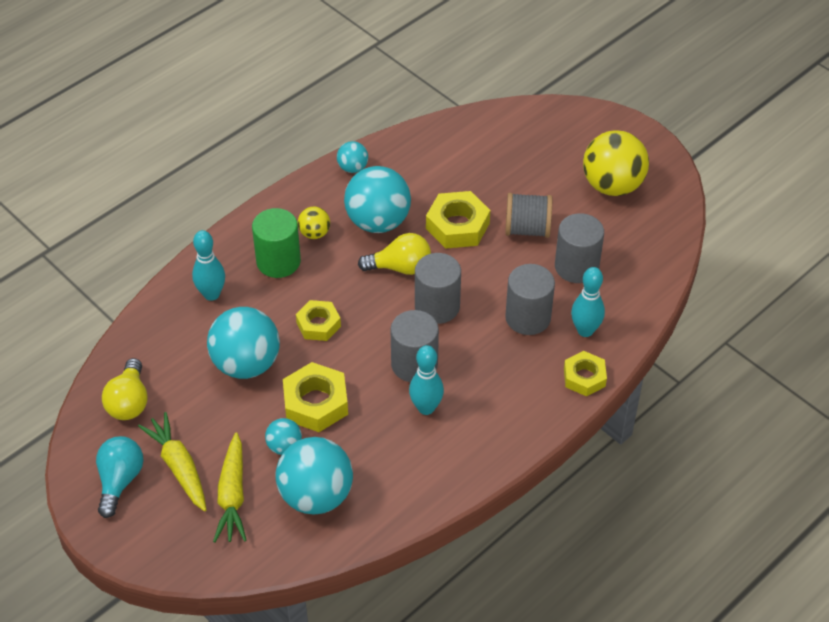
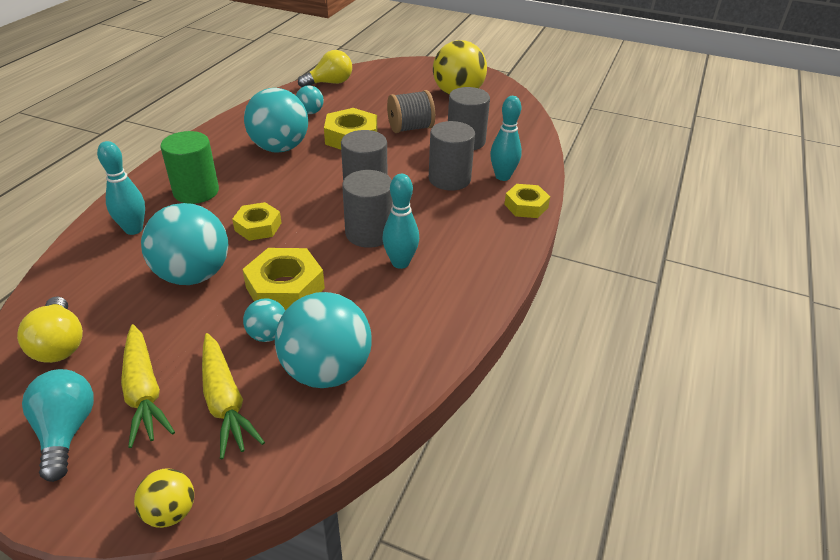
camera: 25 degrees left, 10 degrees down
(179, 467) = (144, 392): yellow carrot -> yellow carrot turned 150 degrees counterclockwise
(314, 233) = (223, 166): yellow ball -> yellow ball (171, 512)
(353, 168) = (239, 121): turquoise ball -> turquoise ball (310, 112)
(400, 267) = (316, 171): yellow light bulb -> yellow light bulb (330, 83)

